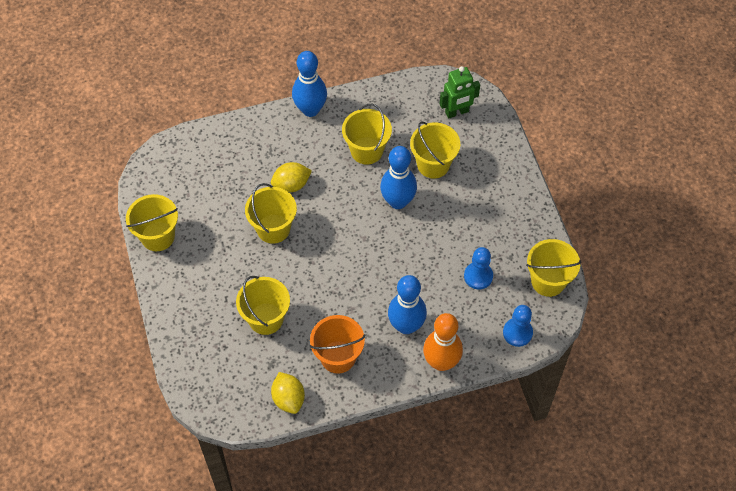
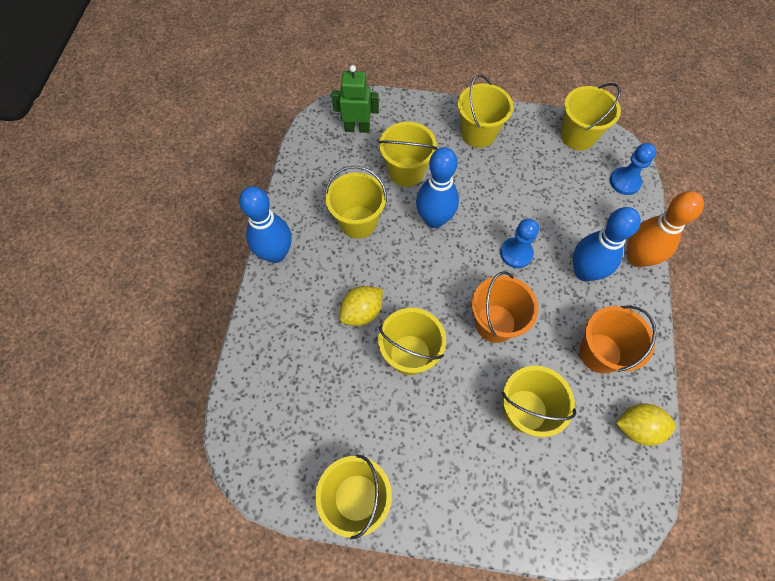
camera: 65 degrees left, 5 degrees up
(291, 185) = (362, 312): yellow lemon -> yellow lemon turned 45 degrees clockwise
(327, 276) = (495, 323): none -> orange bucket
(457, 112) = (357, 128): green robot -> green robot turned 90 degrees counterclockwise
(478, 276) = (551, 187): blue pawn -> blue pawn (516, 253)
(504, 202) = (478, 133): none -> yellow bucket

